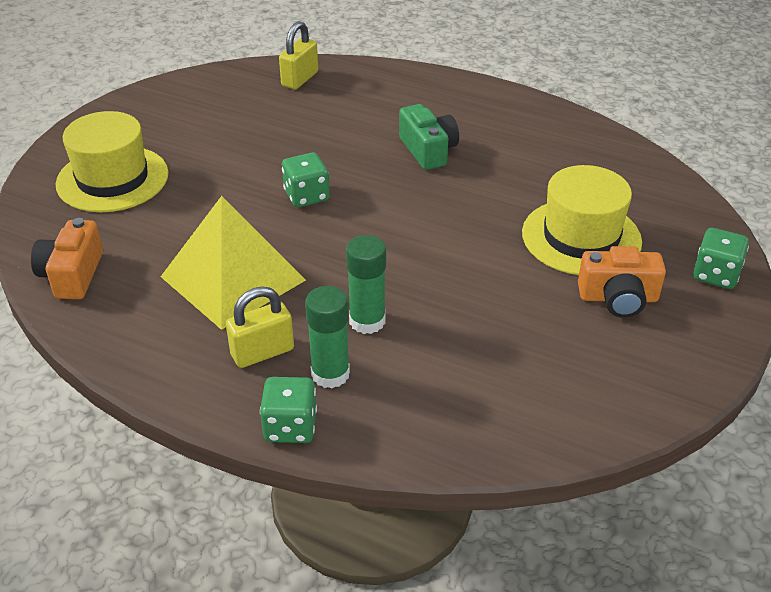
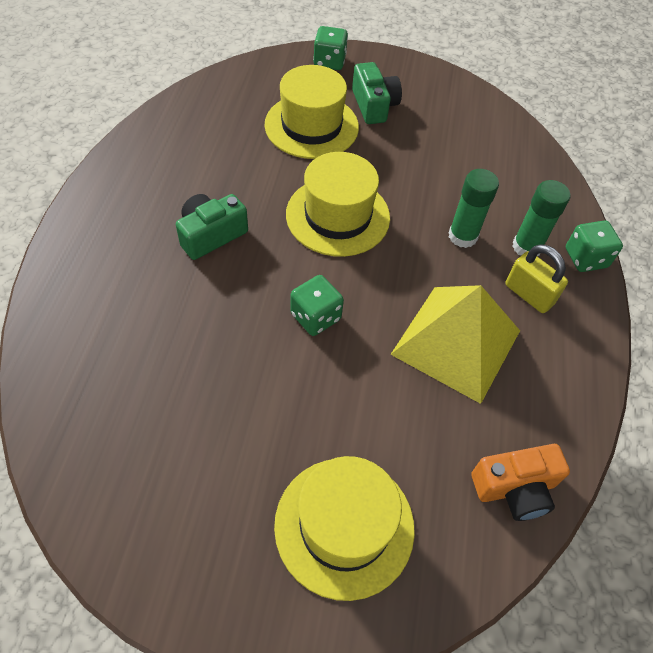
camera: 110 degrees left, 15 degrees up
(300, 79) = (74, 386): yellow padlock -> none
(429, 231) = (338, 216): none -> yellow hat
(618, 298) = (374, 105): orange camera -> green camera

